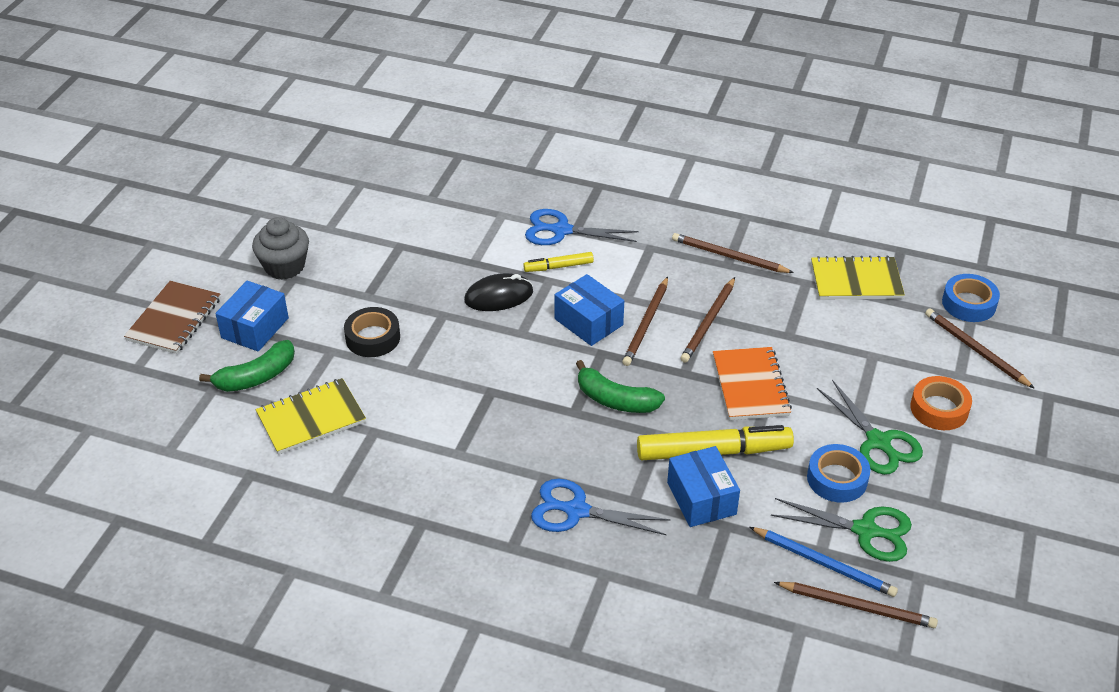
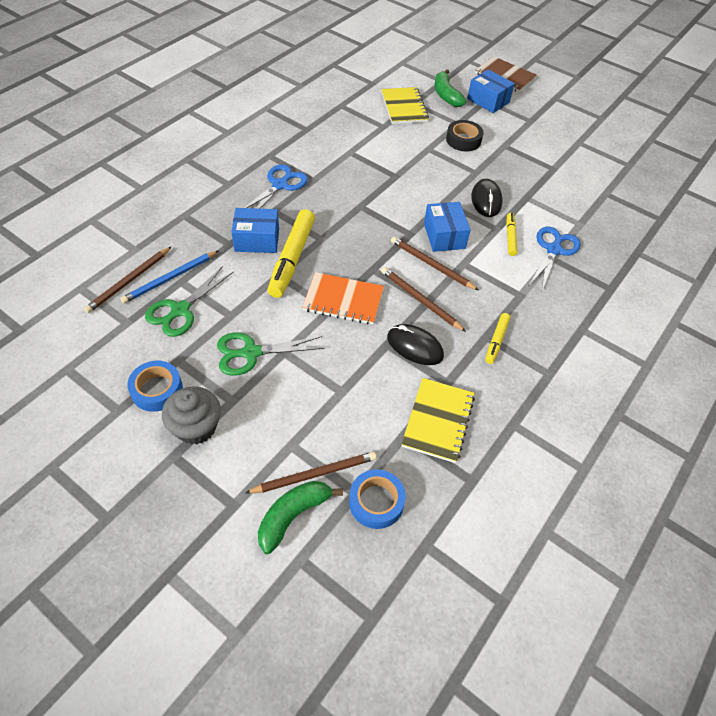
camera: 105 degrees right, 10 degrees up
(284, 266) = (543, 119): grey cupcake -> grey cupcake (196, 427)
(588, 322) = (444, 236): blue box -> blue box turned 75 degrees counterclockwise
(615, 400) = (362, 227): green banana -> green banana (293, 516)
(729, 256) = (496, 341): brown pencil -> yellow marker
(777, 314) = (415, 346): none -> black mouse
(837, 479) = (232, 314): blue tape -> blue tape (157, 390)
(939, 409) = (262, 409): orange tape -> none

